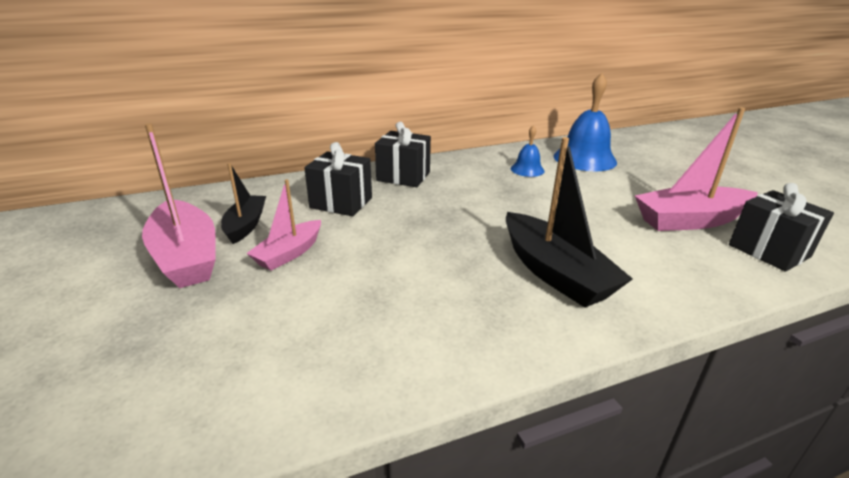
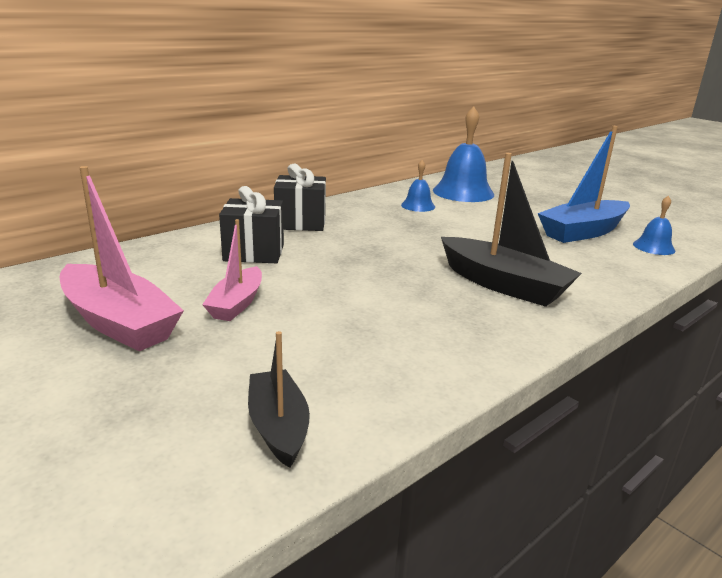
camera: 20 degrees left, 5 degrees down
(246, 225) = (163, 285): black boat -> black boat (278, 427)
(690, 220) = (583, 232): pink boat -> blue boat
(769, 251) = (653, 247): black gift -> blue bell

